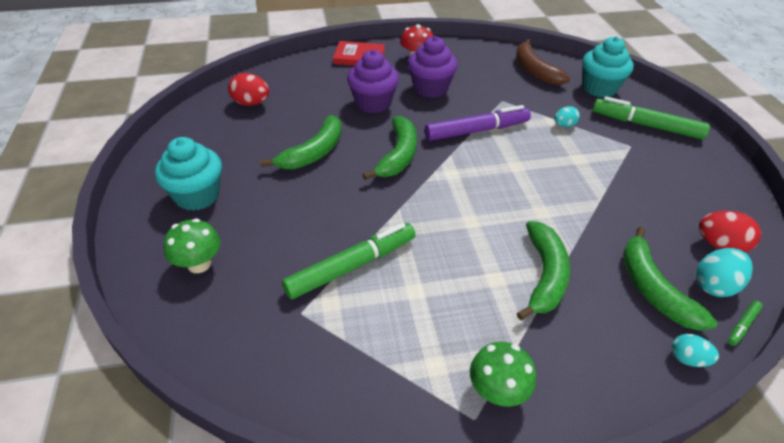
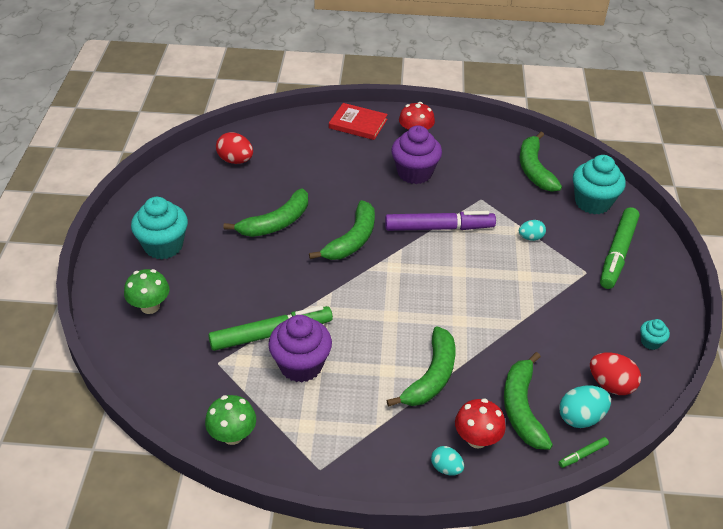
camera: 15 degrees right, 0 degrees up
(373, 103) = (350, 180): purple cupcake -> purple cupcake (301, 365)
(497, 391) = (346, 455): green mushroom -> green mushroom (232, 435)
(534, 70) = (534, 169): brown banana -> green banana
(628, 334) = (477, 439): none -> red mushroom
(646, 125) = (617, 253): green marker -> green marker turned 105 degrees counterclockwise
(687, 359) = (516, 468): turquoise egg -> turquoise egg (446, 468)
(726, 197) = (650, 342): none -> turquoise cupcake

